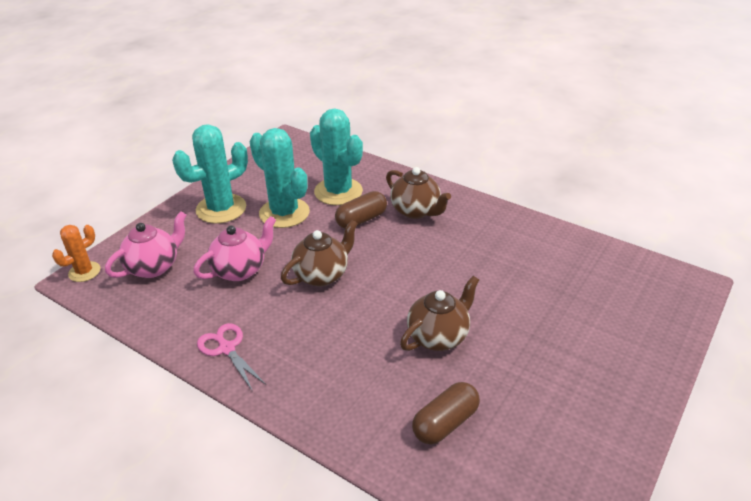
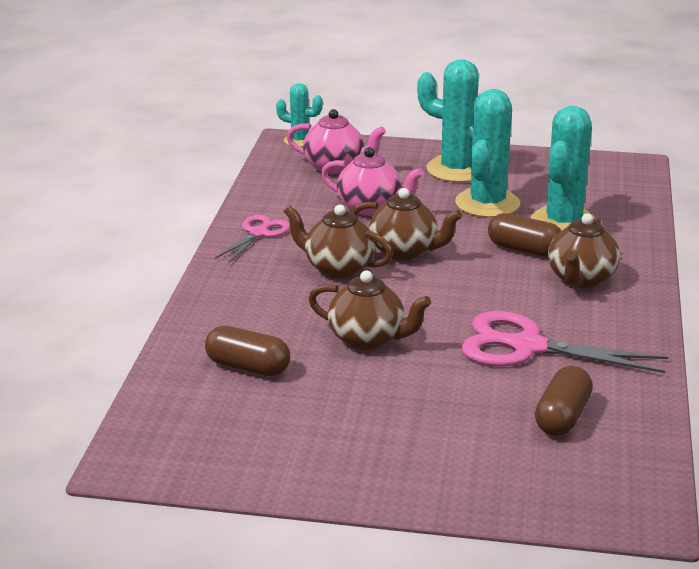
camera: 65 degrees right, 10 degrees down
(84, 272) = (300, 141): orange cactus -> turquoise cactus
(321, 319) = (337, 268): none -> brown teapot
(487, 263) = (527, 347): none -> pink scissors
(578, 278) = (562, 417): none -> brown capsule

